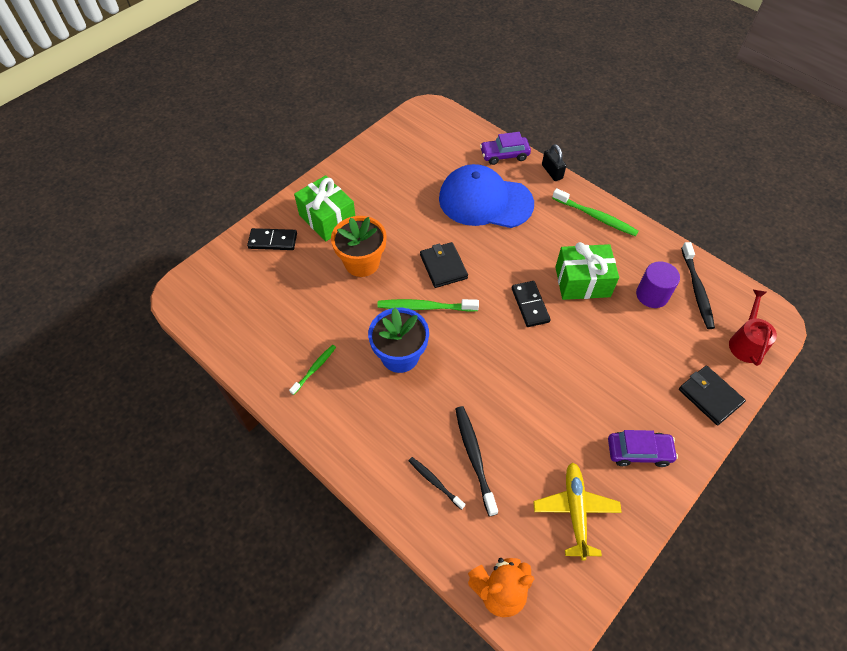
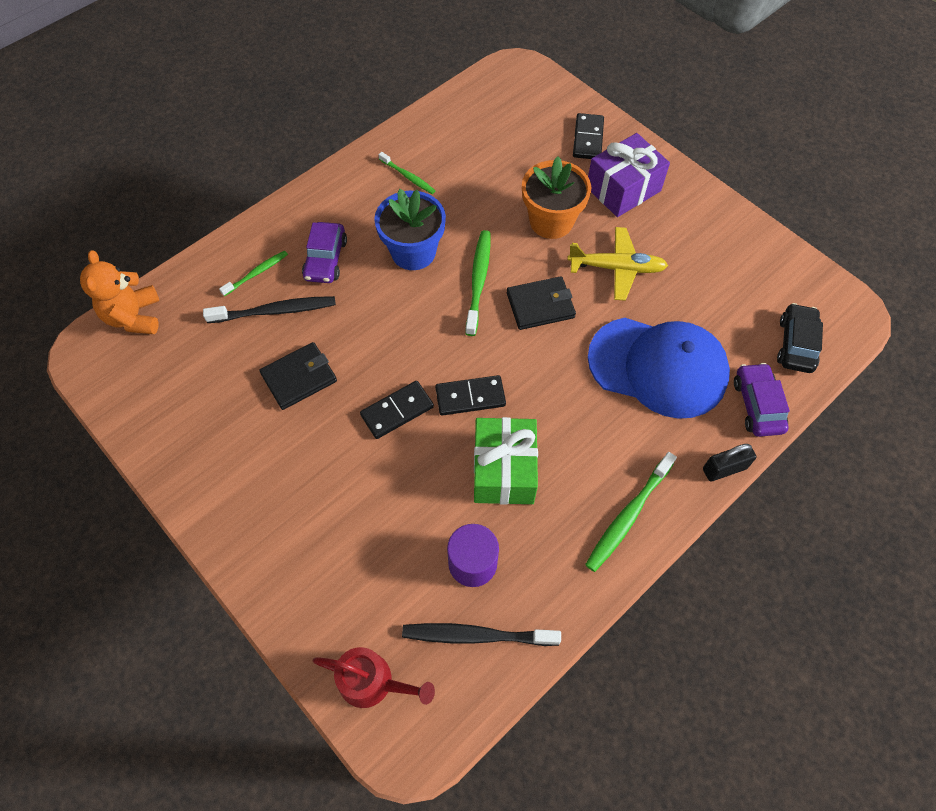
camera: 95 degrees right, 5 degrees up
(327, 218) = (623, 189): green gift -> purple gift
(435, 482) = (256, 273): black toothbrush -> green toothbrush
(456, 135) = (796, 344): none -> black car
(485, 201) = (658, 367): blue cap -> blue cap turned 90 degrees clockwise
(552, 350) = (397, 411): none -> black domino
(575, 511) = (190, 399): yellow plane -> yellow plane (616, 268)
(638, 451) = (241, 483): purple car -> purple car (326, 259)
(710, 396) = (297, 596): black wallet -> black wallet (299, 378)

